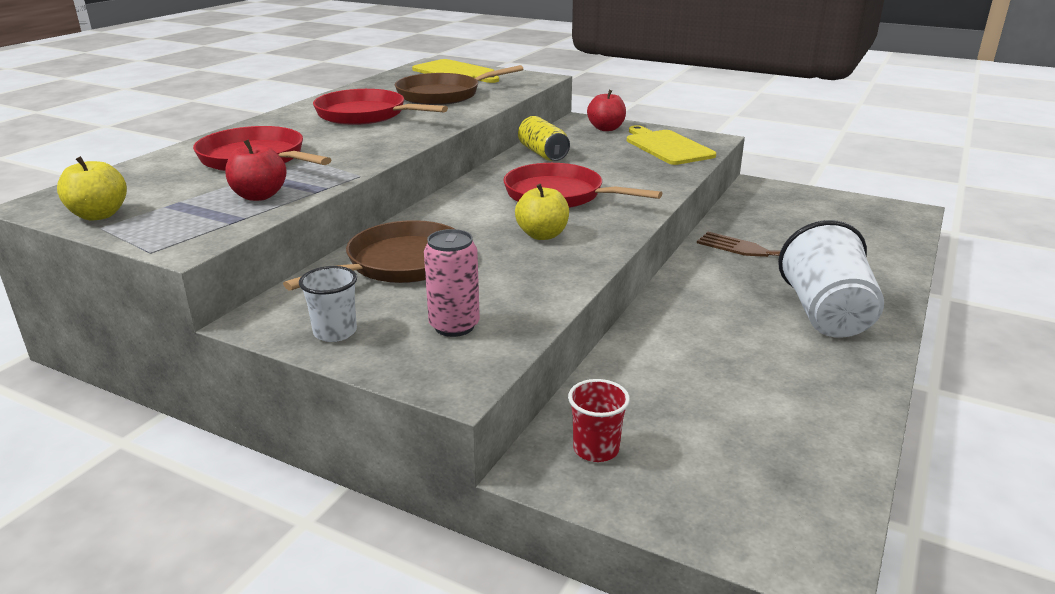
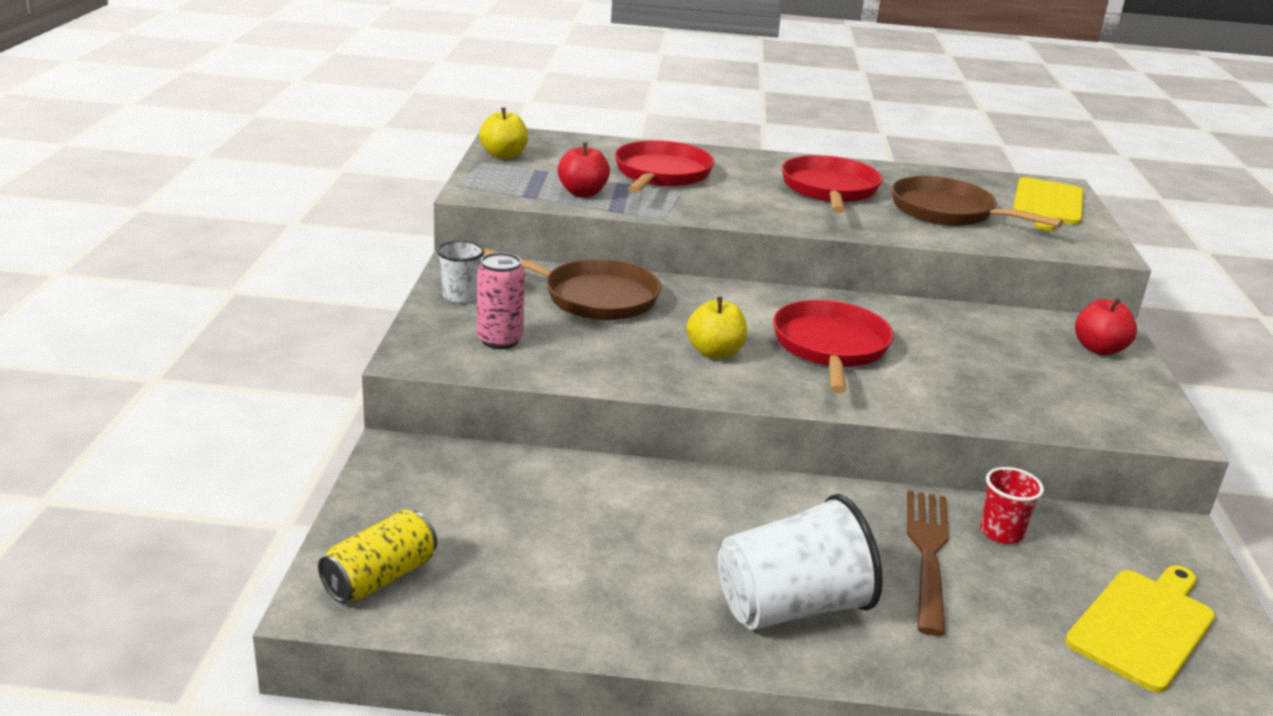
camera: 65 degrees right, 0 degrees up
(543, 153) = (948, 321): yellow can -> yellow can (380, 577)
(596, 449) = (433, 474): red cup -> red cup (1001, 532)
(667, 147) = (1086, 399): yellow cutting board -> yellow cutting board (1143, 625)

